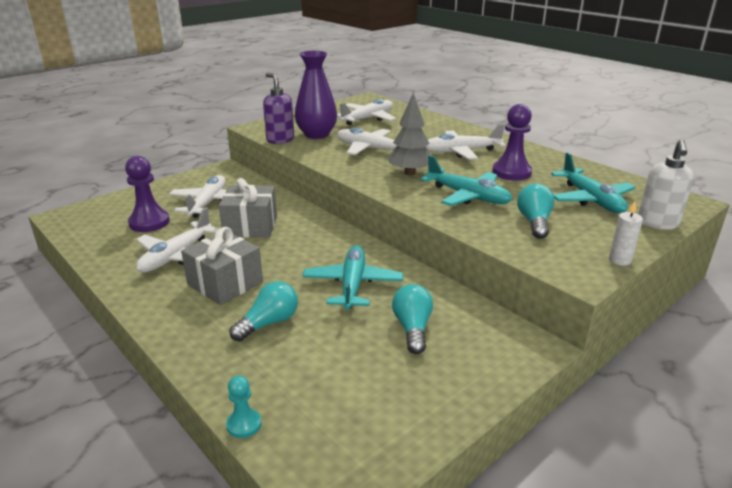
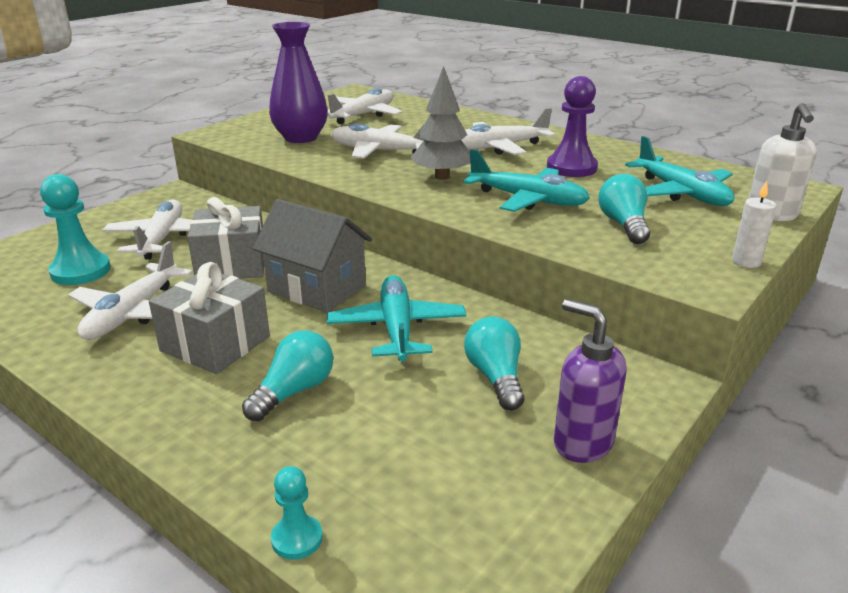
camera: 10 degrees left, 0 degrees up
(149, 222) = (81, 271): purple pawn -> turquoise pawn
(280, 140) = (252, 147): purple soap dispenser -> purple soap dispenser (582, 443)
(304, 249) = (317, 289): none -> grey house

